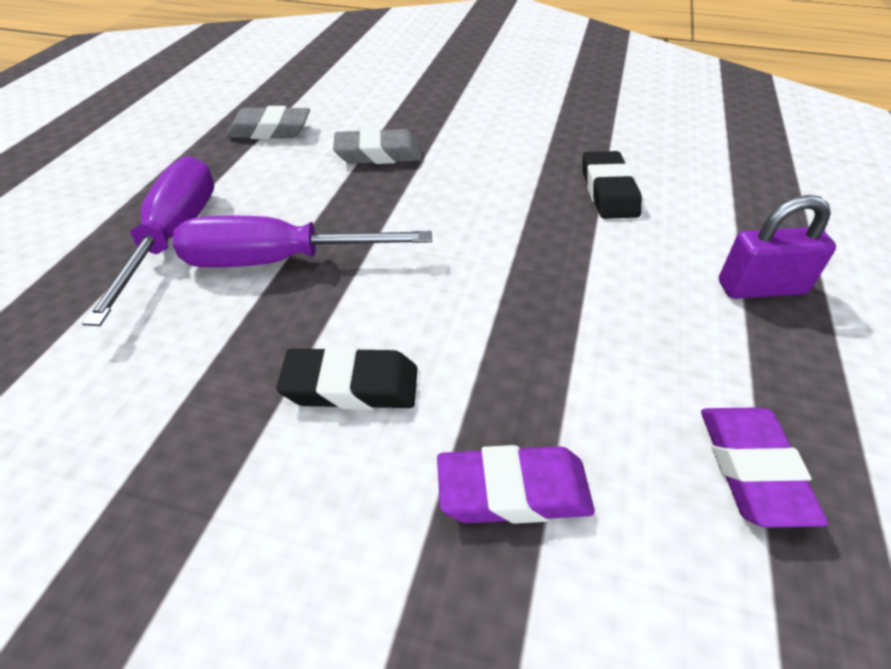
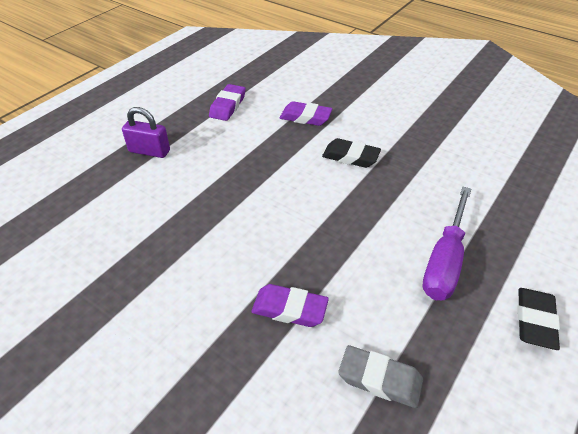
camera: 160 degrees left, 0 degrees up
(278, 261) = (378, 225): purple screwdriver -> none
(378, 154) = (289, 309): grey eraser -> purple eraser
(608, 191) = (157, 223): black eraser -> black eraser (535, 321)

